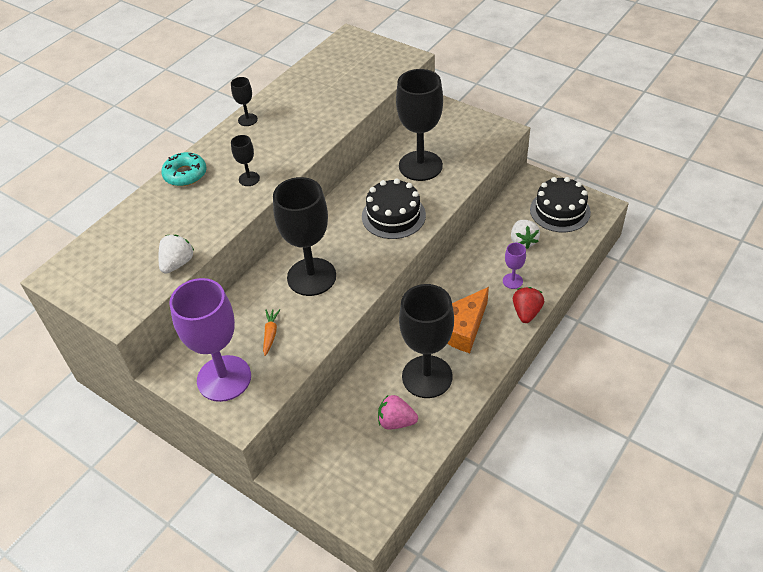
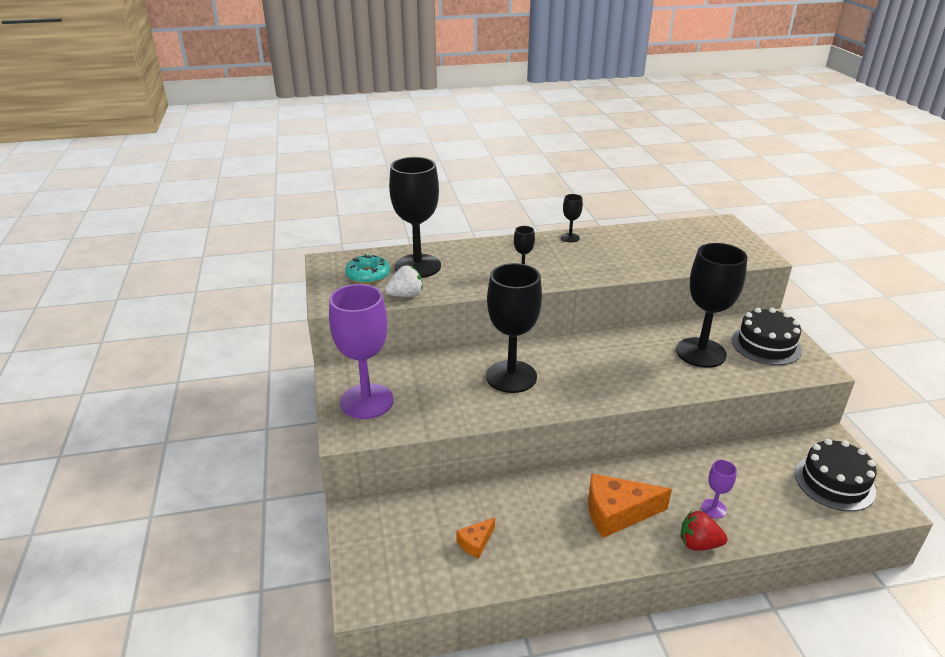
camera: 40 degrees right, 15 degrees down
(185, 174) = (482, 248): turquoise donut -> turquoise donut (368, 275)
(270, 334) = (434, 394): orange carrot -> none
(393, 216) = (632, 374): black cake -> black cake (766, 345)
(396, 421) = (476, 542): pink strawberry -> orange cheese
(427, 377) = (542, 528): black goblet -> black goblet (417, 266)
(523, 241) = (762, 483): white strawberry -> none
(526, 312) = (698, 544): red strawberry -> red strawberry turned 135 degrees counterclockwise

